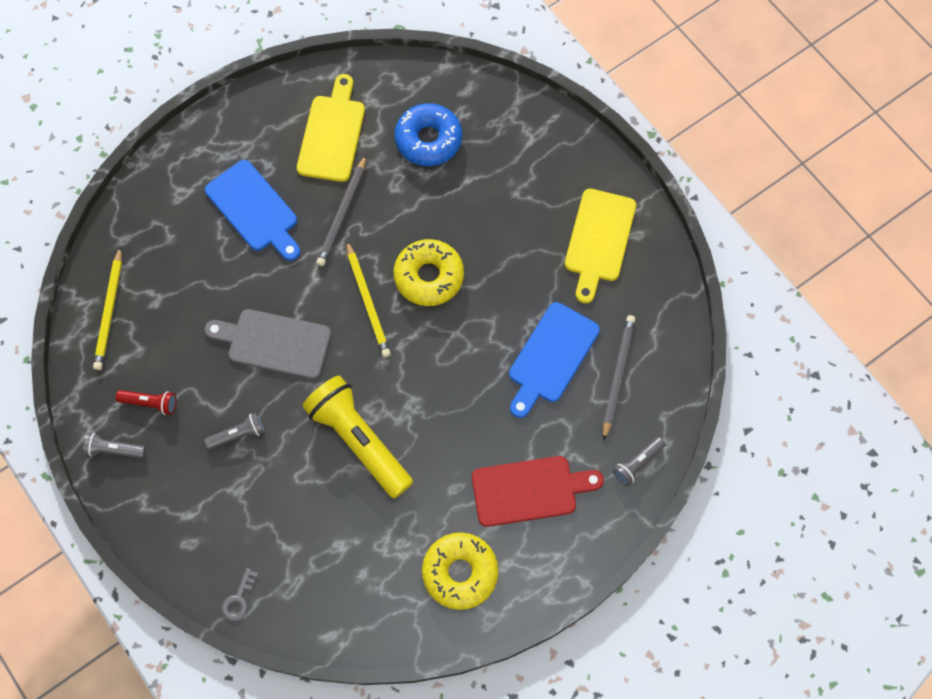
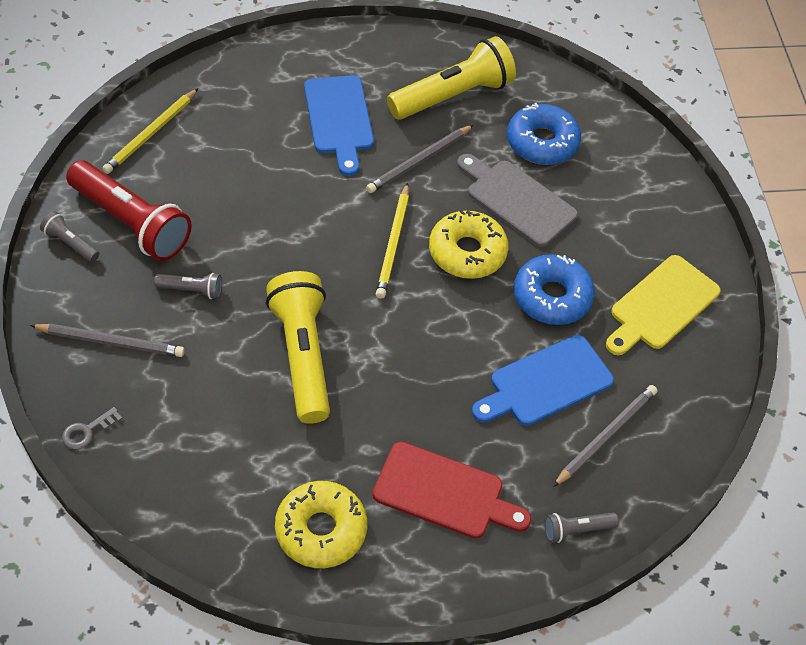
camera: 25 degrees right, 15 degrees down
(150, 403) = (131, 223): red flashlight -> red flashlight, size x2.22
(206, 515) = (111, 342): none -> grey pencil
(274, 343) = (280, 233): grey cutting board -> grey cutting board (517, 200)
(332, 134) = (453, 96): yellow cutting board -> yellow flashlight
(514, 279) = (552, 297): none -> blue donut

